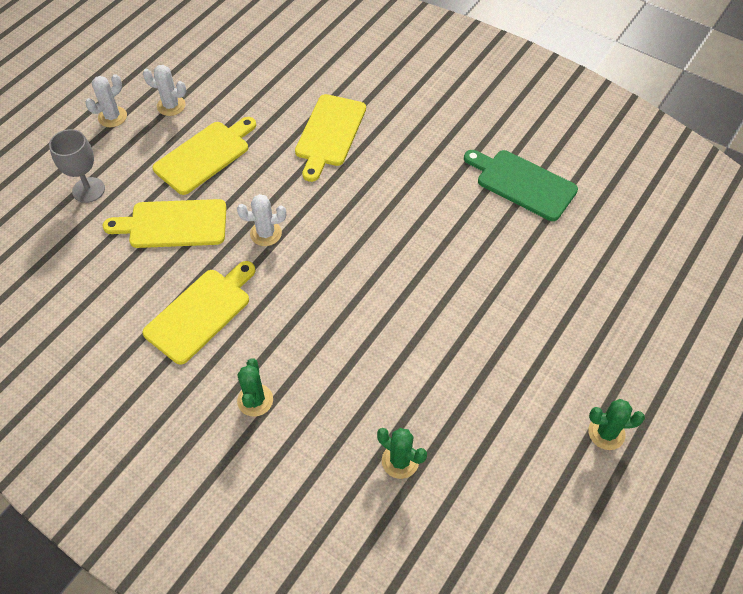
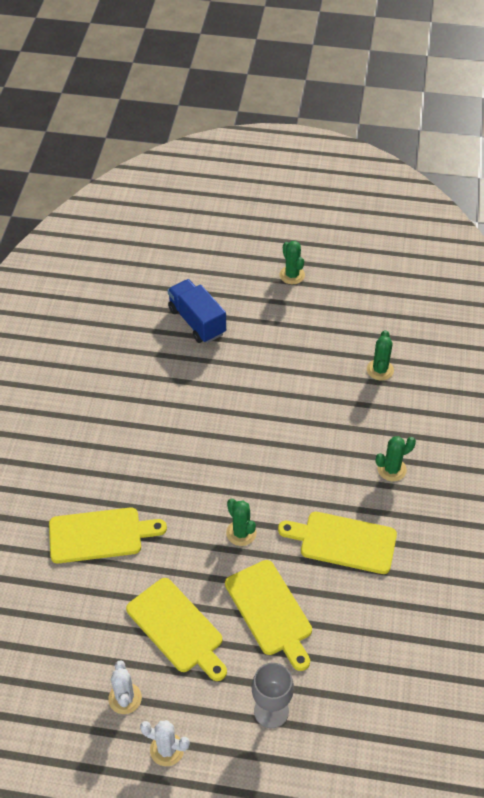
camera: 115 degrees left, 5 degrees down
(205, 155) = (177, 628): yellow cutting board -> yellow cutting board turned 150 degrees counterclockwise
(266, 233) = (241, 533): white cactus -> green cactus
(522, 183) = (94, 375): green cutting board -> none
(563, 298) = (197, 321): none -> blue truck

